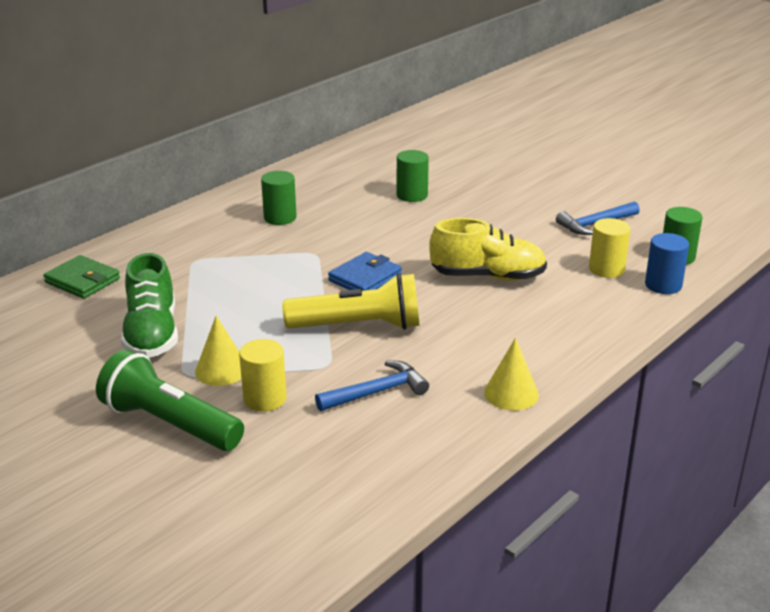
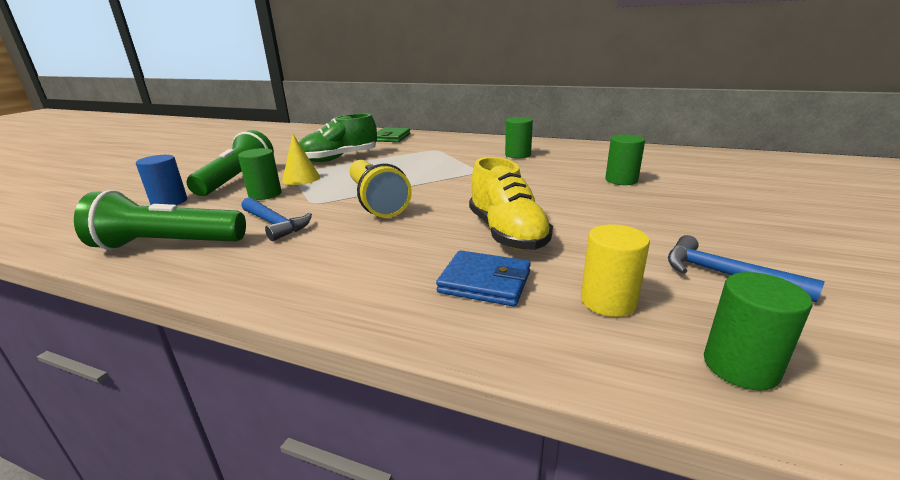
camera: 70 degrees right, 5 degrees down
(265, 399) = (265, 194): yellow cylinder -> green cylinder
(365, 278) = (454, 190): blue wallet -> blue wallet (485, 282)
(384, 462) = (168, 244): none -> green flashlight
(511, 393) = (274, 282): yellow cone -> none
(663, 285) = (619, 362): blue cylinder -> blue cylinder (169, 202)

